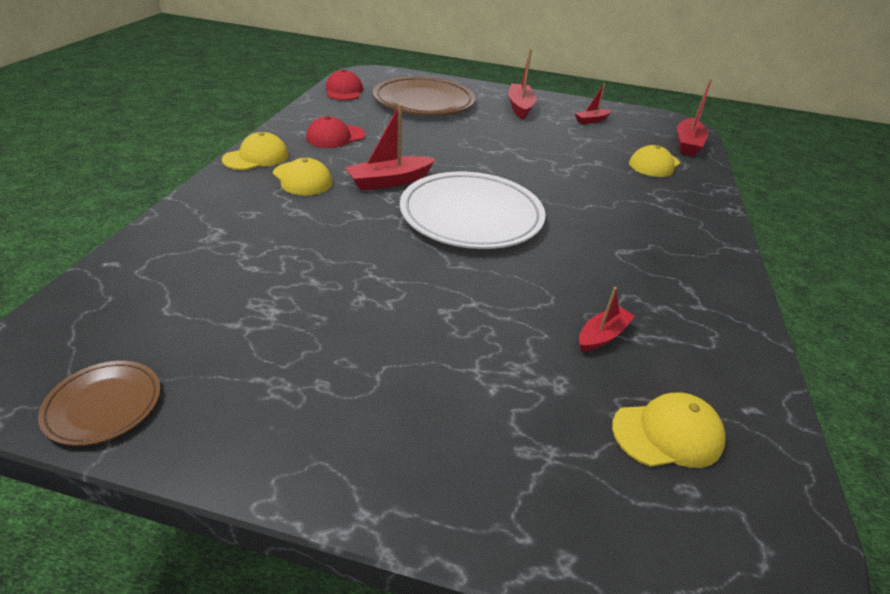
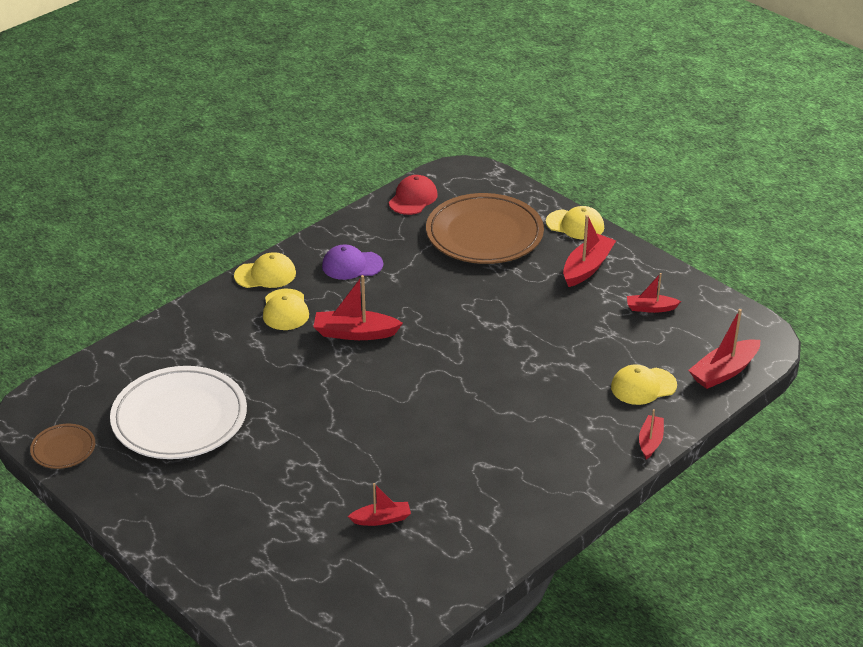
camera: 35 degrees right, 0 degrees up
(335, 137) = (352, 265): red cap -> purple cap
(471, 215) = (390, 390): white plate -> white plate (179, 418)
(667, 434) = (350, 588): yellow cap -> yellow cap (575, 225)
(712, 197) = (650, 441): none -> red boat

